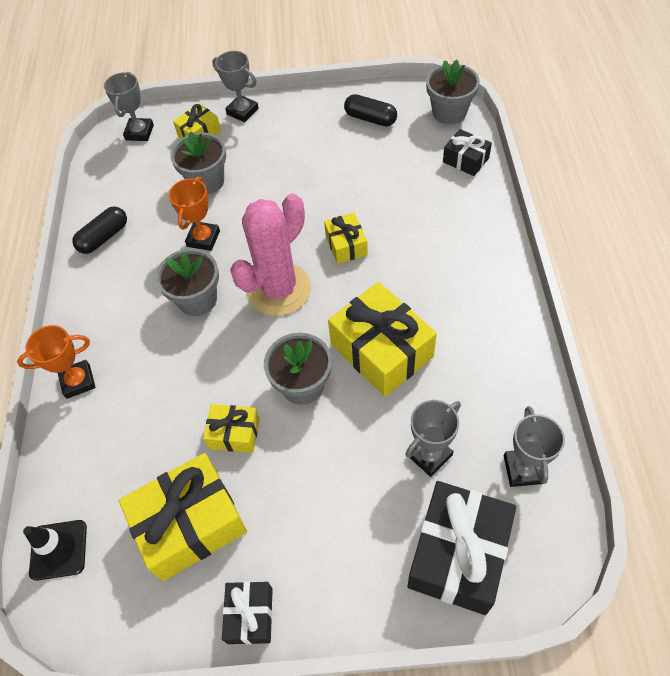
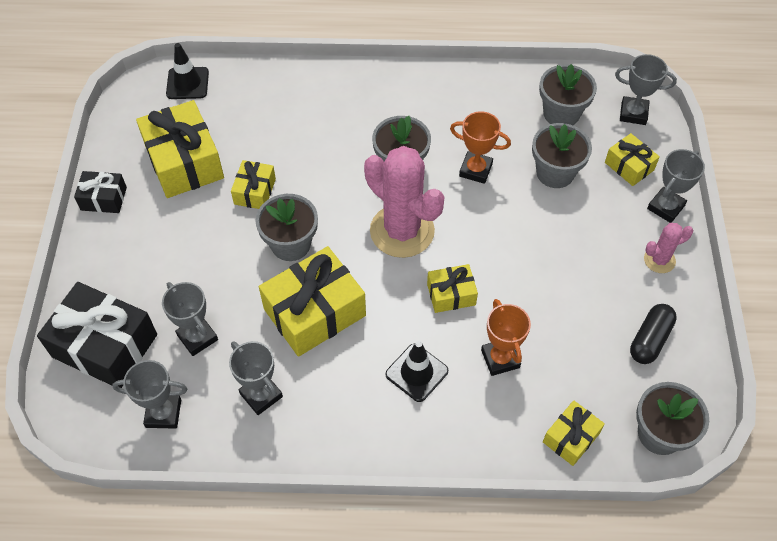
camera: 90 degrees right, 0 degrees up
(78, 381) = (329, 84): orange trophy -> orange trophy (500, 359)
(104, 237) = (487, 92): black capsule -> none
(136, 180) = (561, 113): none -> grey flower pot
(295, 114) = (659, 260): none -> pink cactus
(430, 262) = (416, 372): none -> black traffic cone
(465, 160) = (571, 437): black gift -> yellow gift
(481, 382) = (261, 395): none -> grey trophy

